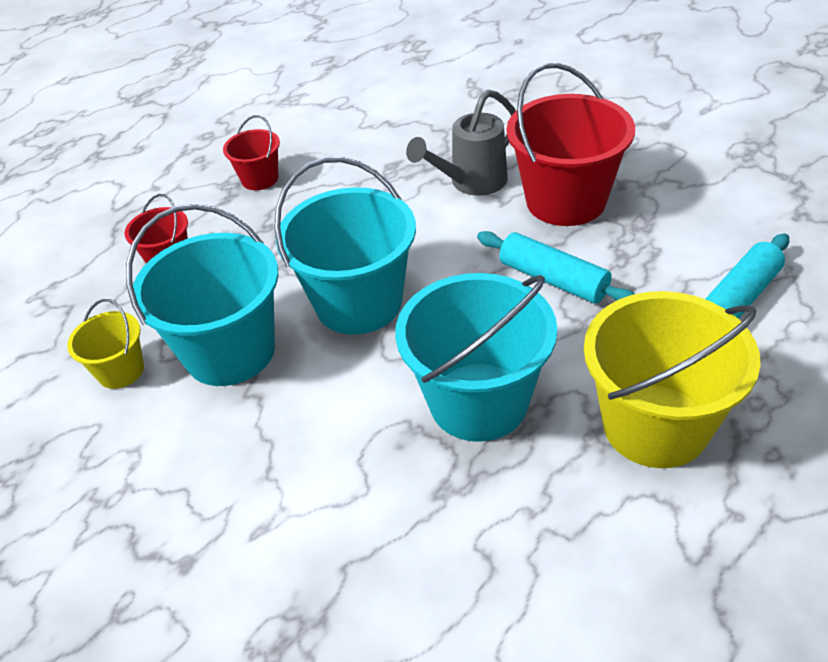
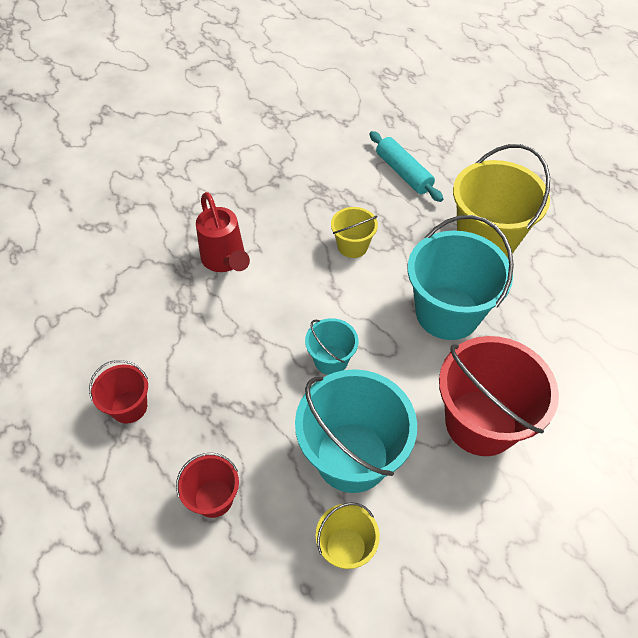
camera: 80 degrees left, 10 degrees up
(359, 303) = (331, 360): turquoise bucket -> turquoise bucket, size x0.51
(471, 183) = (225, 261): grey watering can -> red watering can
(553, 279) = (352, 246): turquoise rolling pin -> yellow bucket
(566, 201) = (276, 216): red bucket -> red bucket (481, 422)

